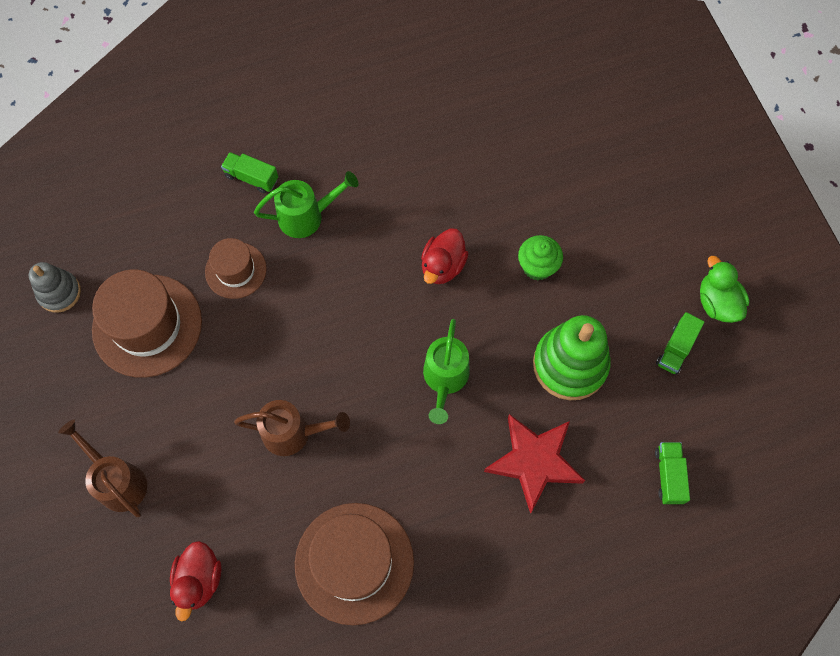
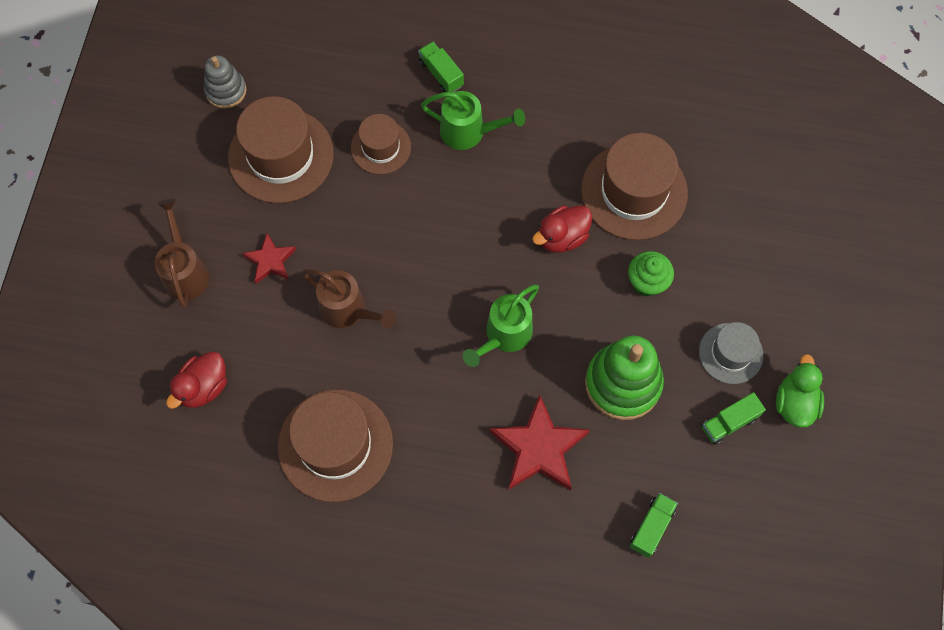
camera: 30 degrees right, 0 degrees up
(194, 427) = (270, 261): none -> red star
(479, 195) = (634, 191): none -> brown hat
(641, 289) = (730, 353): none -> grey hat

